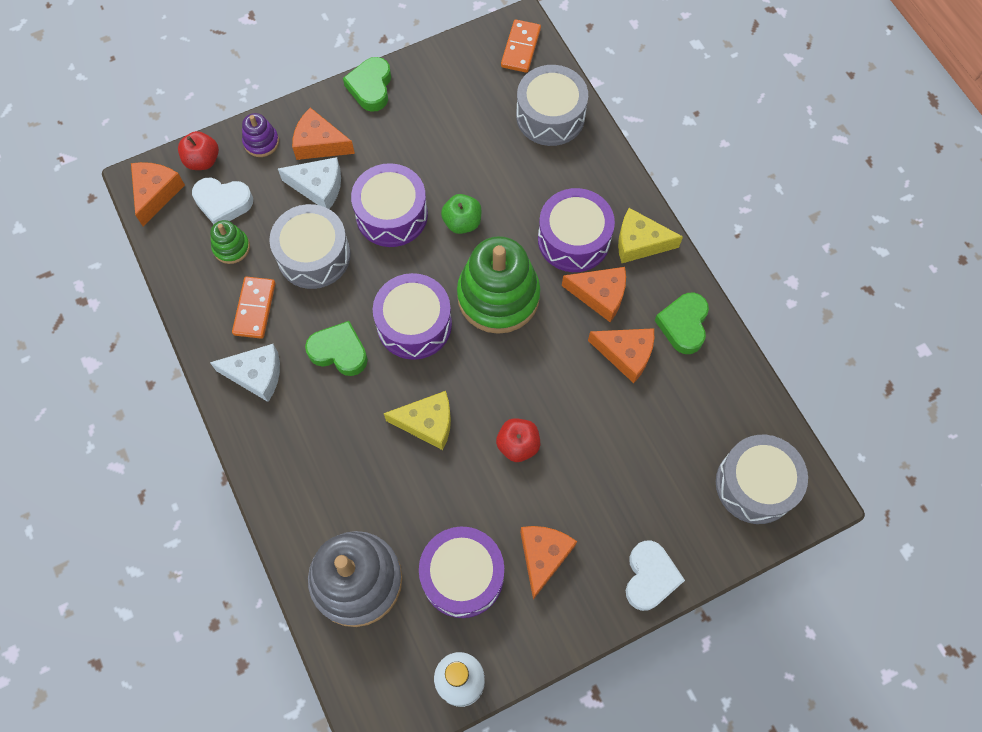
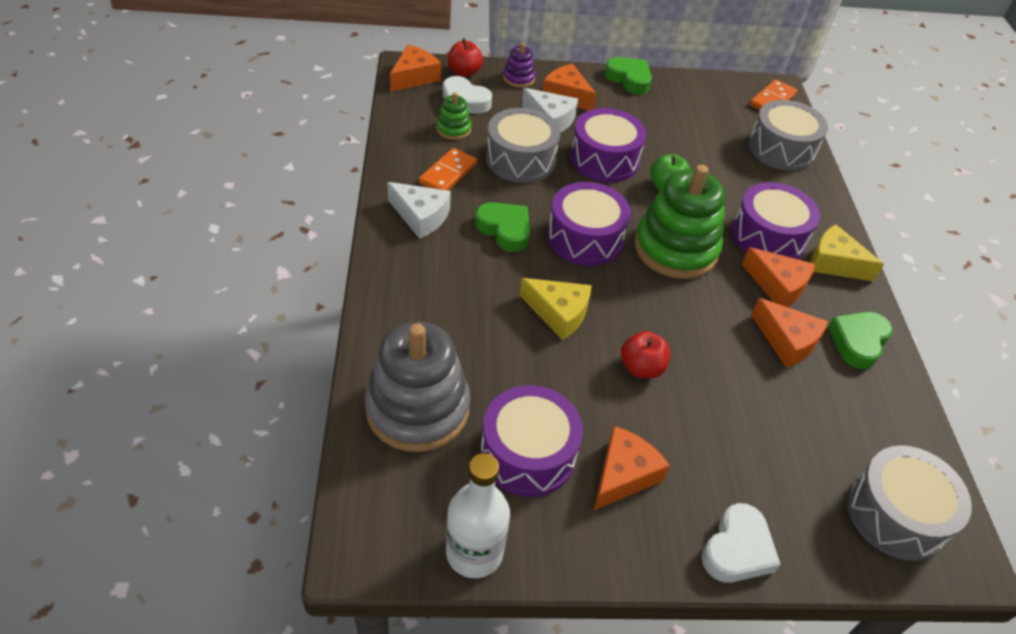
camera: 20 degrees right, 20 degrees down
(371, 87) = (629, 79): green heart -> green heart turned 105 degrees clockwise

